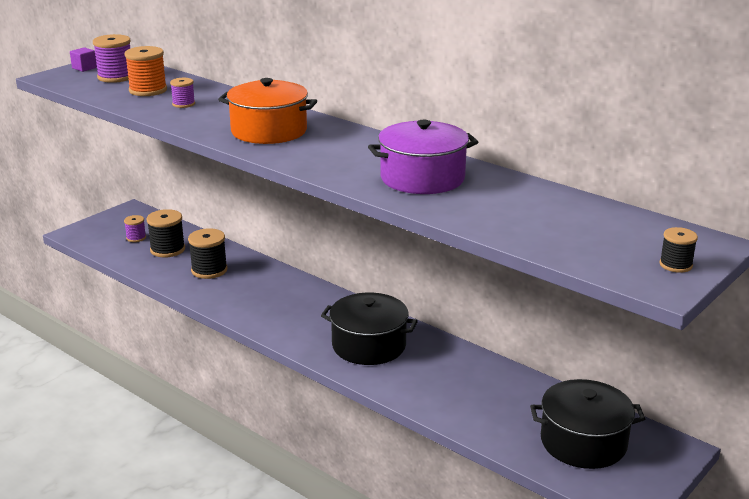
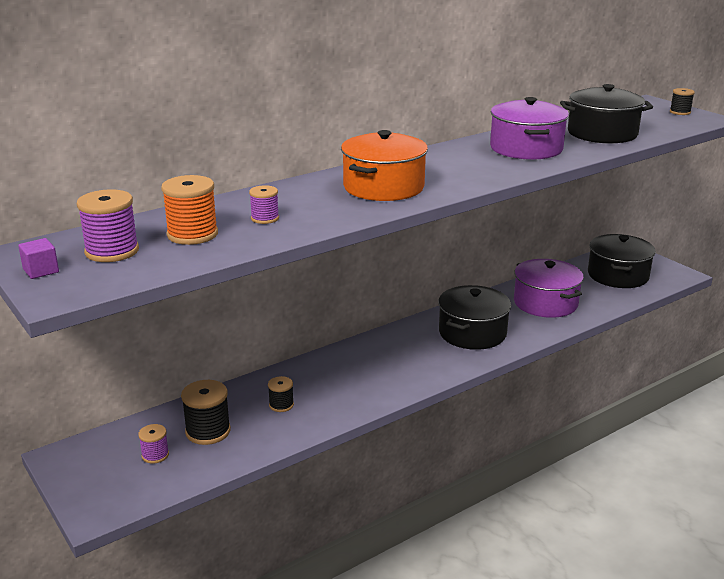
camera: 75 degrees left, 0 degrees up
(209, 270) = (281, 405): black spool -> black spool, size x0.58
(465, 387) = (545, 303): none -> purple pot
(515, 215) = (602, 133): none -> black pot

